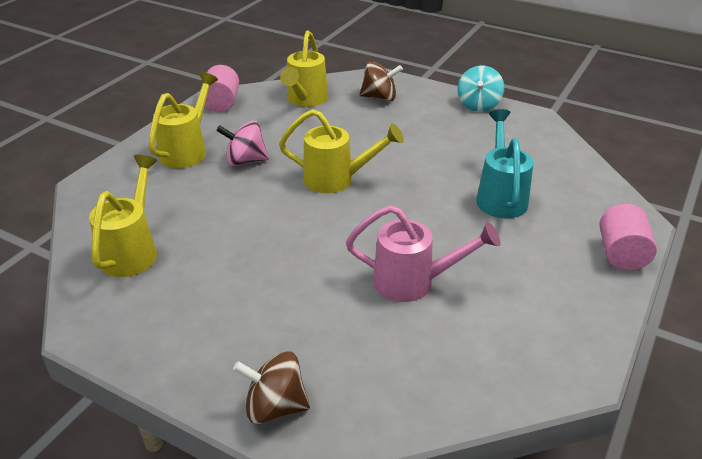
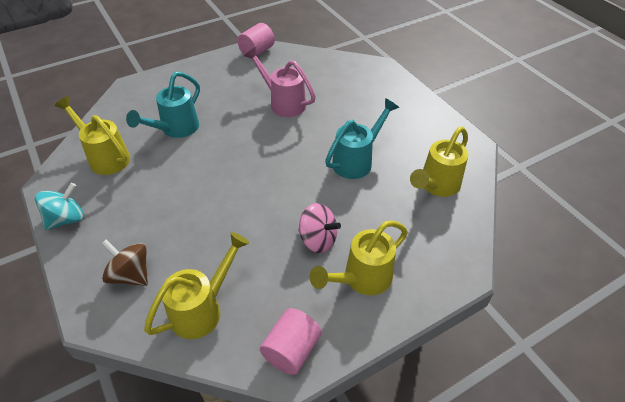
camera: 150 degrees left, 10 degrees up
(249, 243) = (357, 160): none -> turquoise watering can
(275, 406) = (388, 80): brown spinning top -> none
(337, 179) = (262, 187): yellow watering can -> yellow watering can (105, 157)
(621, 254) = (166, 76): pink cylinder -> pink cylinder (257, 52)

